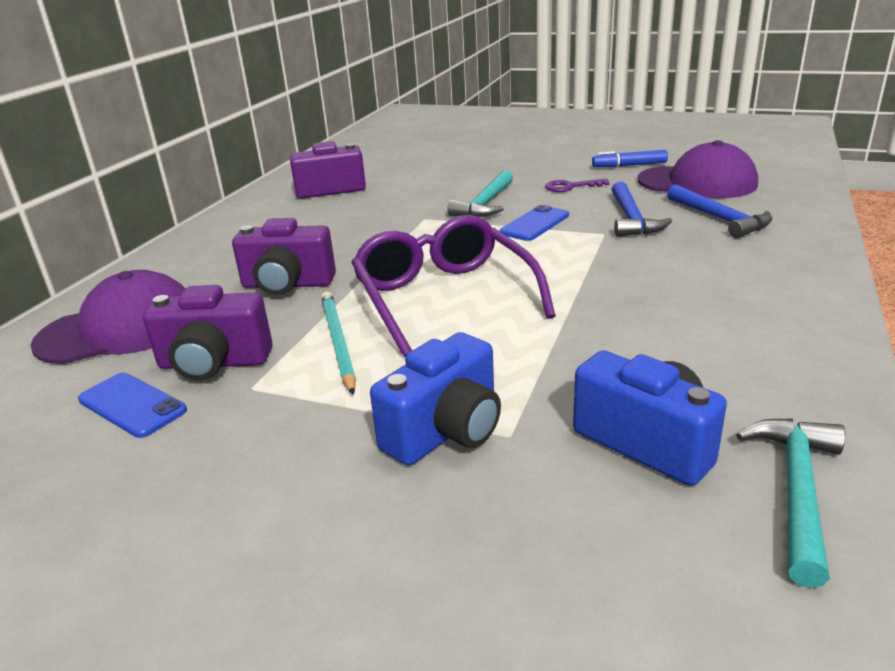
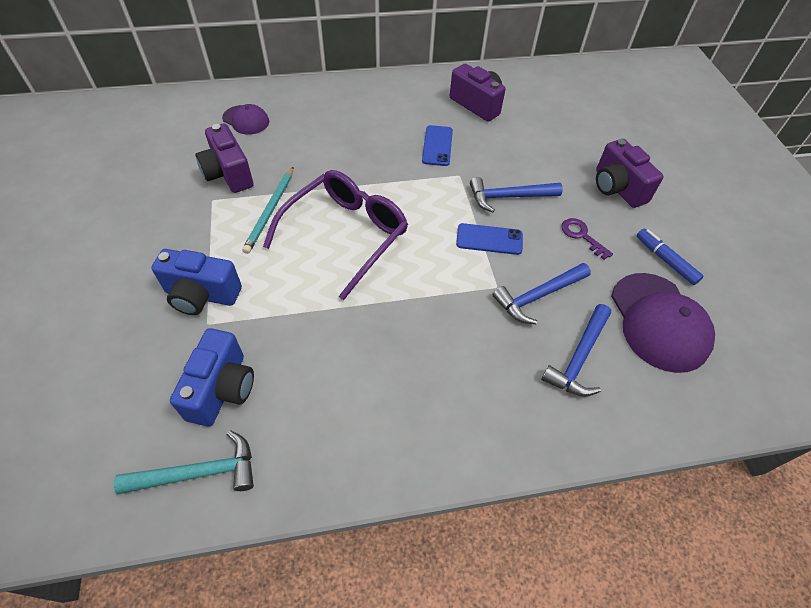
camera: 55 degrees right, 25 degrees up
(120, 329) = (246, 120): purple cap -> purple cap, size x0.56
(132, 405) = (182, 166): blue phone -> blue phone (437, 146)
(287, 285) = (325, 157): purple camera -> purple camera (617, 188)
(338, 342) = (270, 211): turquoise pencil -> turquoise pencil turned 150 degrees clockwise
(485, 204) = (509, 197): turquoise hammer -> blue hammer

